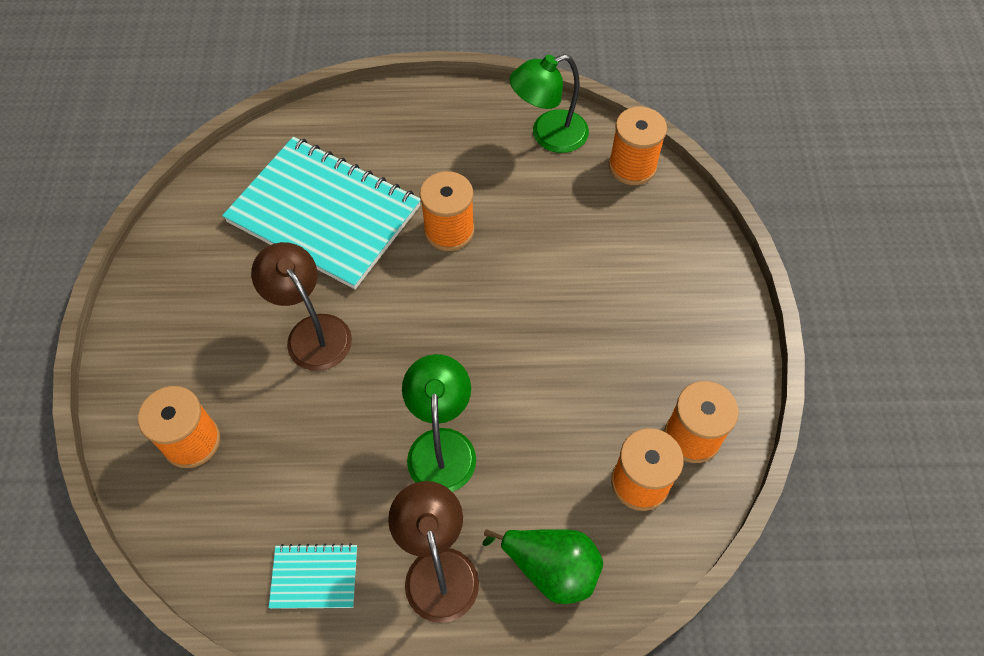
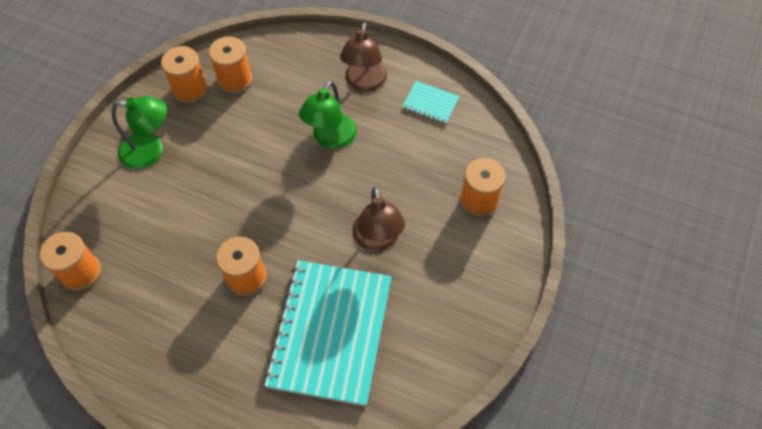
camera: 155 degrees left, 0 degrees up
(324, 214) = (330, 332): turquoise notebook -> turquoise notebook turned 45 degrees clockwise
(548, 135) = (119, 329): green lamp -> green lamp (150, 151)
(551, 568) = (307, 62): green pear -> none

